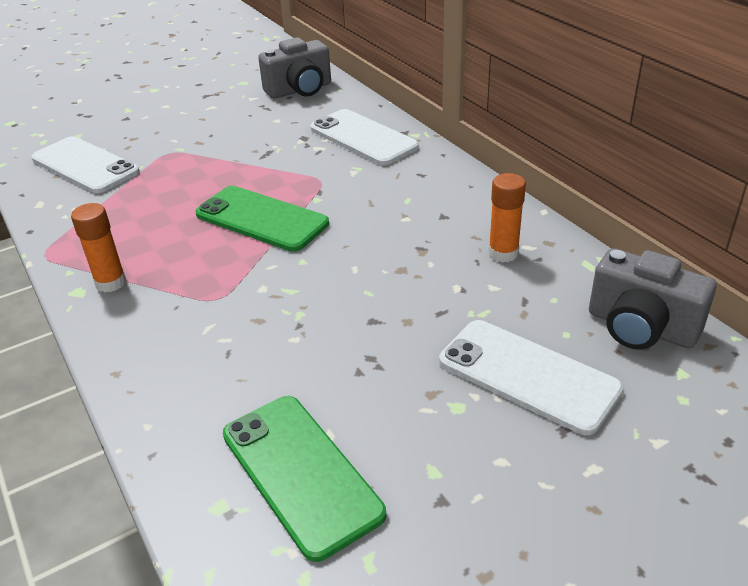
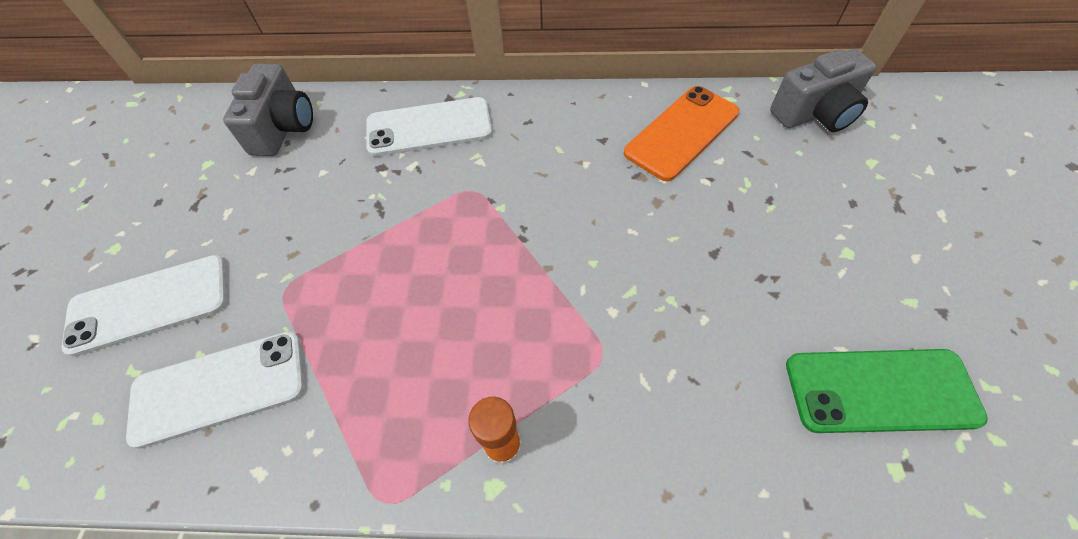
camera: 55 degrees left, 20 degrees up
(262, 219) = (497, 263): green phone -> none
(503, 253) = (682, 133): orange glue stick -> orange phone
(528, 375) = (834, 196): white phone -> white phone (149, 304)

